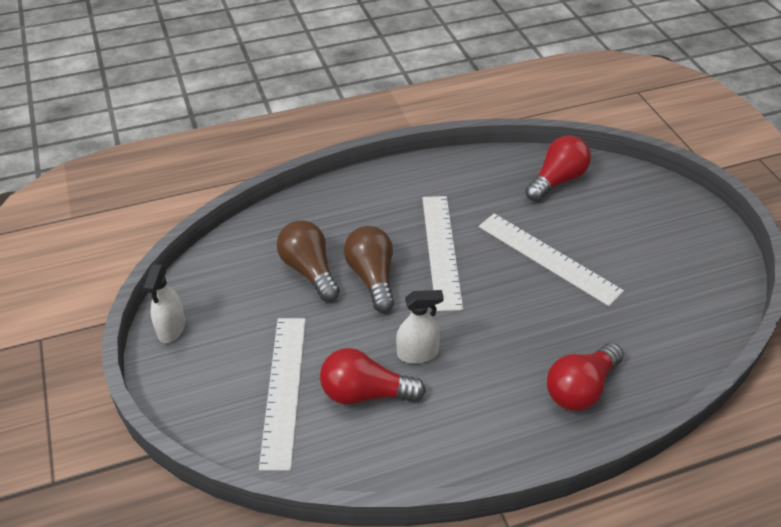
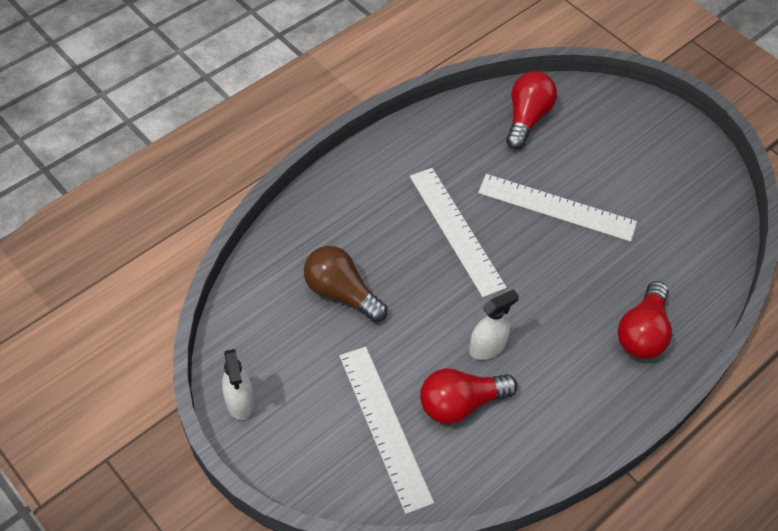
camera: 25 degrees left, 10 degrees up
(372, 277) = (406, 281): brown light bulb -> none

